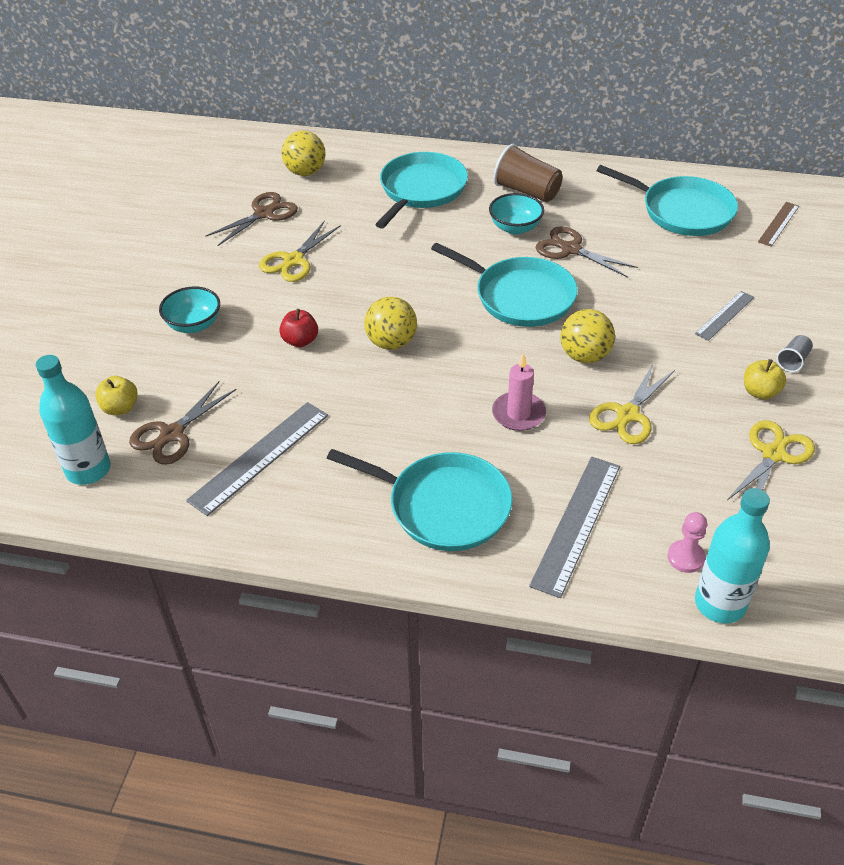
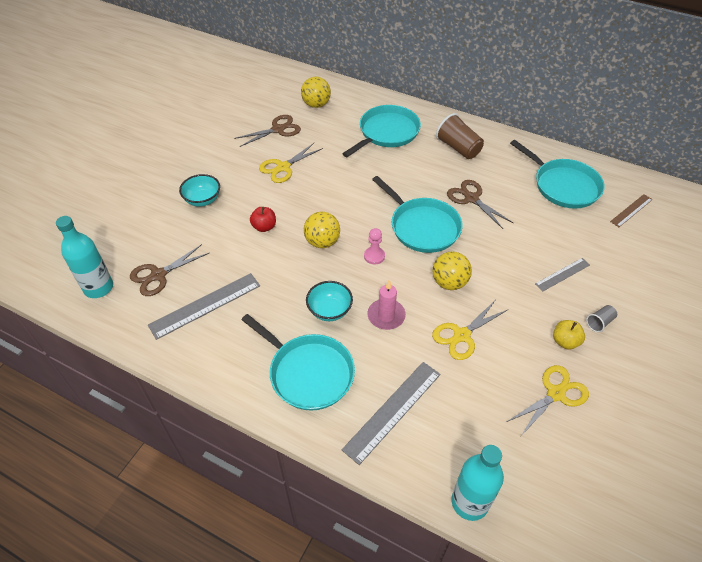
camera: 15 degrees right, 5 degrees up
(120, 408) = (135, 249): yellow apple -> none
(515, 228) = (439, 174): turquoise bowl -> turquoise bowl (329, 310)
(685, 557) = (459, 458): pink pawn -> pink pawn (374, 256)

